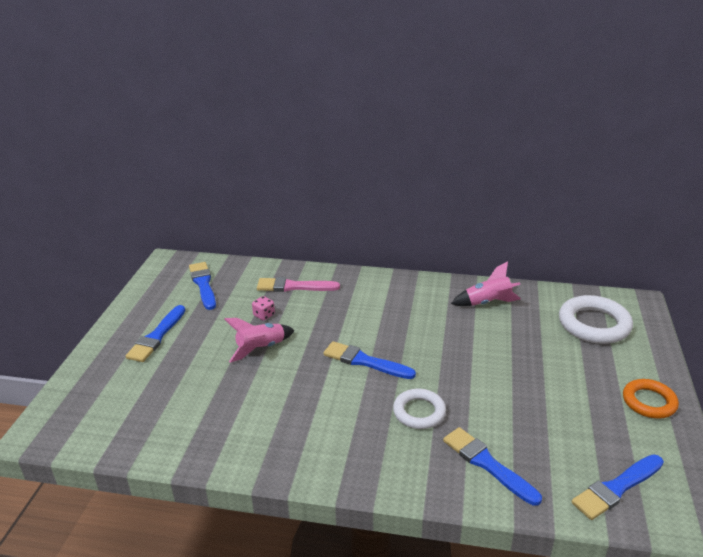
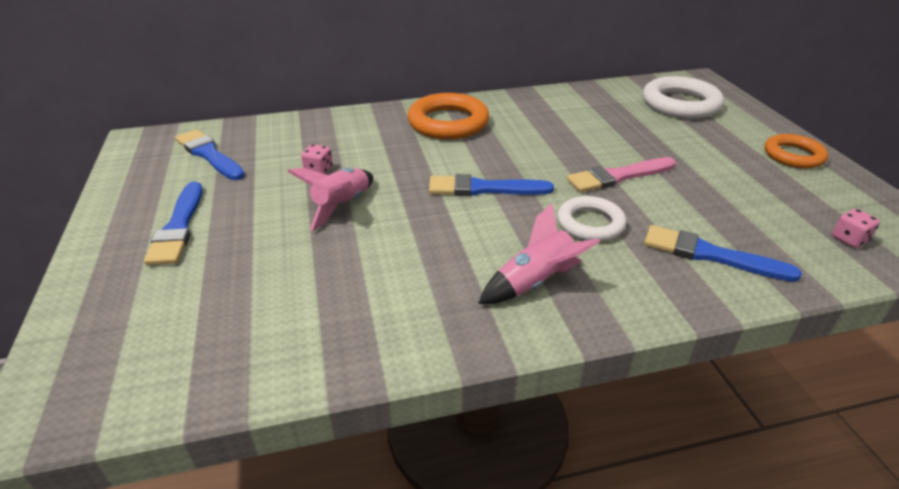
camera: 25 degrees left, 5 degrees up
(294, 286) = (335, 134): pink brush -> pink brush (618, 176)
(381, 296) = (448, 123): none -> orange ring
(488, 303) = (565, 106): pink rocket -> pink rocket (535, 282)
(616, 488) = (849, 239): blue brush -> pink dice

